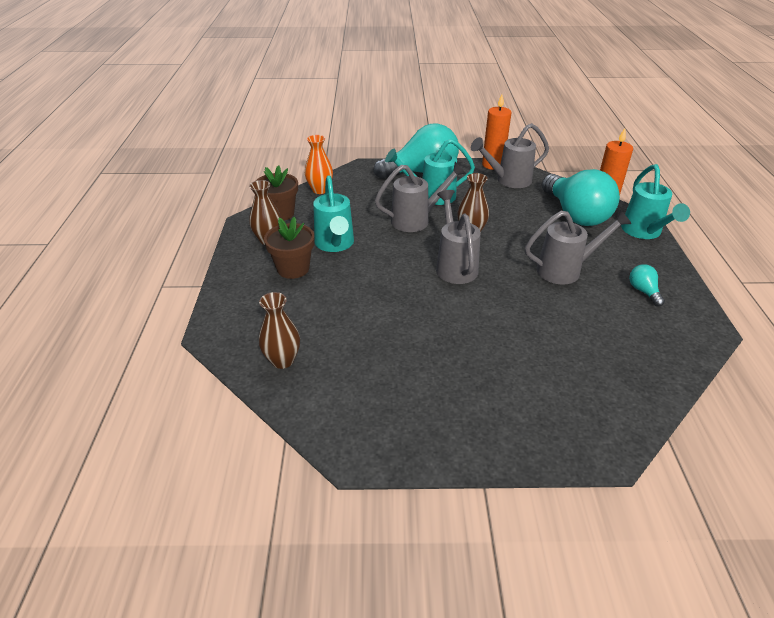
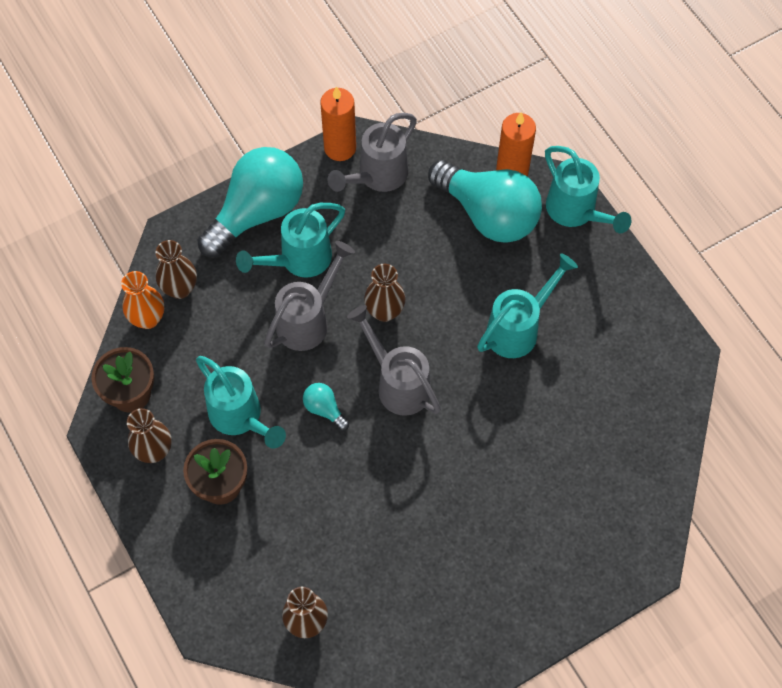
camera: 30 degrees left, 25 degrees up
(349, 185) = (180, 288): none -> brown vase
(566, 270) = (519, 328): grey watering can -> turquoise watering can
(643, 291) = (609, 324): turquoise light bulb -> turquoise light bulb (324, 409)

